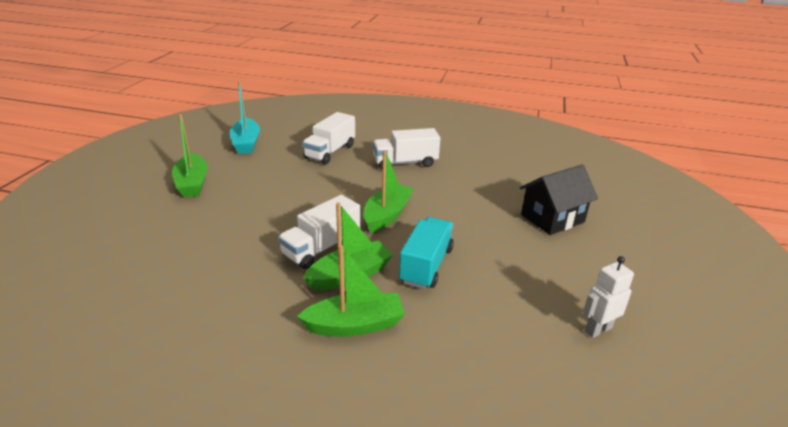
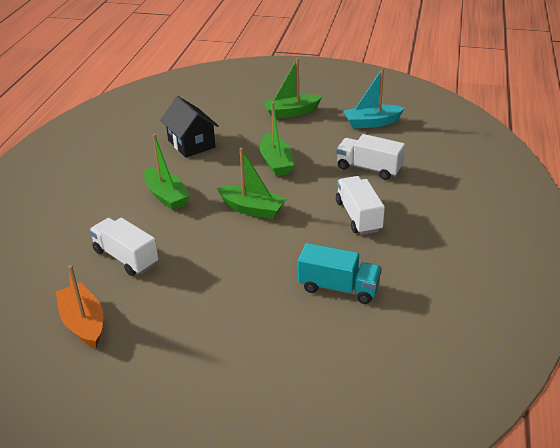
camera: 90 degrees right, 5 degrees up
(321, 248) = (201, 180): white truck -> white truck (126, 258)
(355, 325) = (113, 202): green boat -> green boat (276, 162)
(426, 265) = (176, 232): turquoise truck -> turquoise truck (338, 288)
(552, 218) = (255, 319): black house -> black house (191, 144)
(597, 329) = (83, 323): white robot -> orange boat

